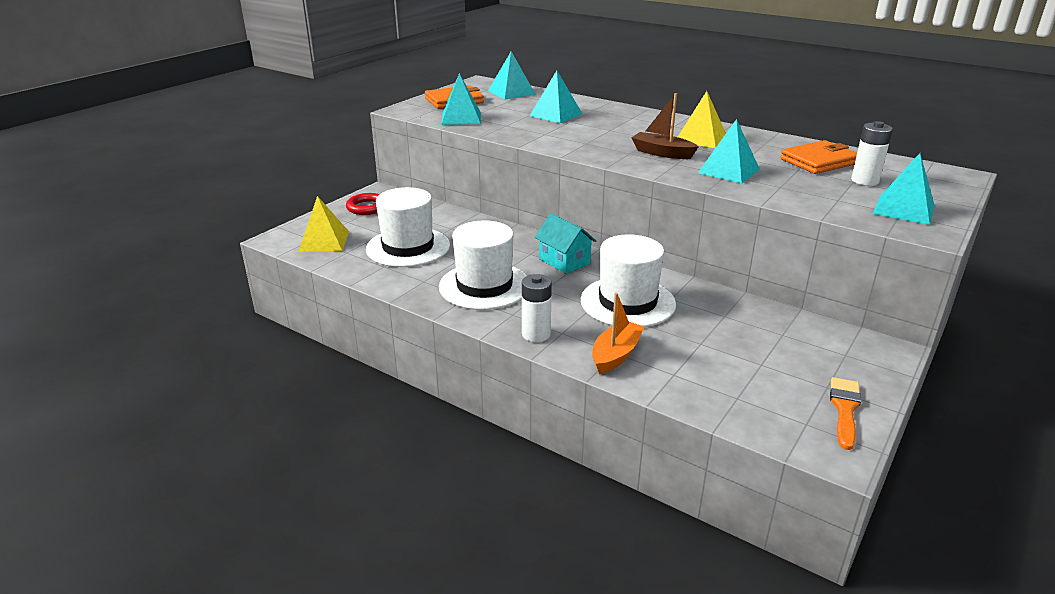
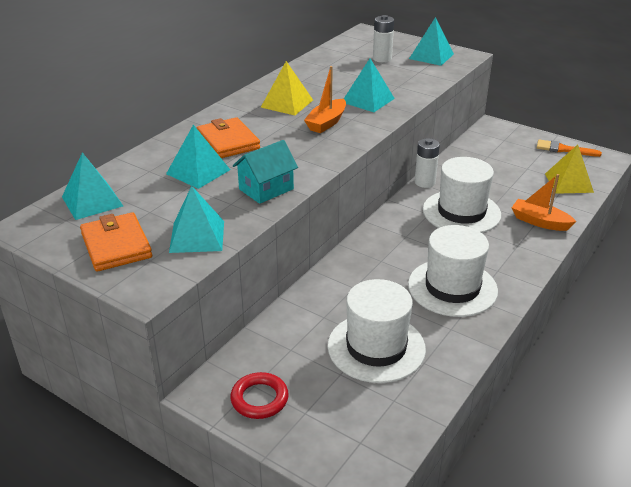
camera: 90 degrees left, 5 degrees up
(324, 241) = (366, 427): yellow pyramid -> yellow pyramid (568, 182)
(536, 334) = (525, 258): white battery -> white battery (424, 182)
(564, 261) = (395, 241): turquoise house -> turquoise house (266, 189)
(662, 153) = (326, 123): brown boat -> orange boat
(819, 161) = (343, 67): orange wallet -> orange wallet (228, 142)

